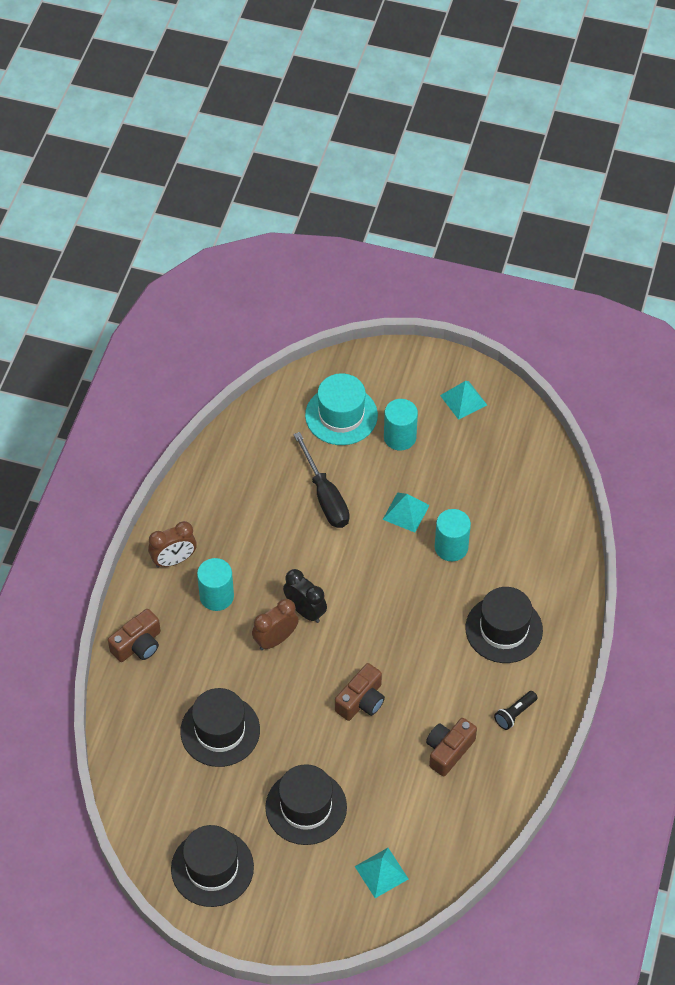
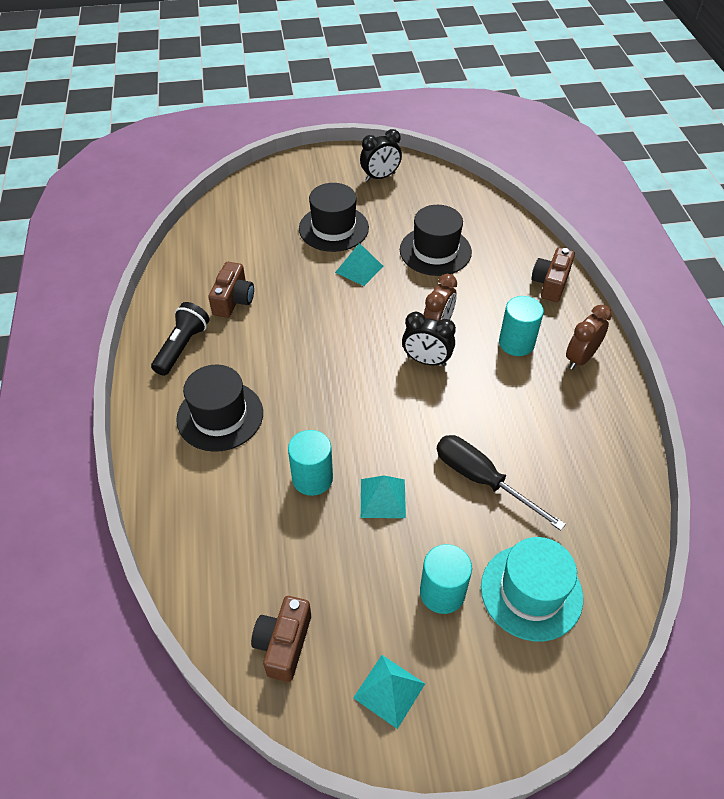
camera: 155 degrees right, 5 degrees down
(212, 868) = (380, 177): black hat -> black clock
(361, 701) = (330, 309): brown camera -> brown camera (283, 644)
(381, 872) = (252, 211): turquoise pyramid -> turquoise pyramid (359, 269)
(514, 714) = (182, 347): black flashlight -> black flashlight, size x1.56

